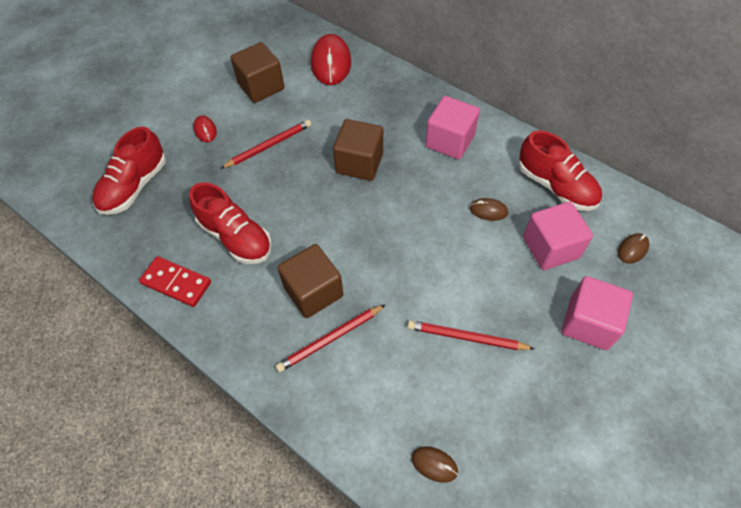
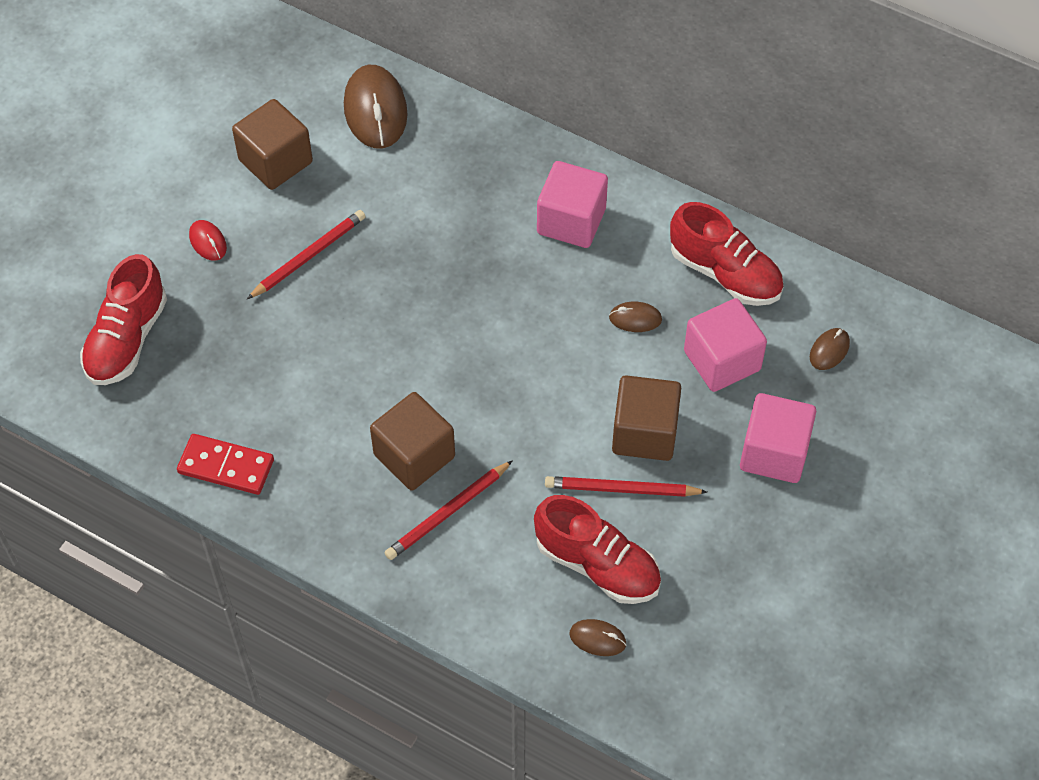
camera: 10 degrees left, 0 degrees up
(235, 237) = (292, 395): red shoe -> red shoe (597, 565)
(331, 63) = (375, 110): red mouse -> brown mouse
(359, 163) = (446, 268): brown cube -> brown cube (644, 433)

